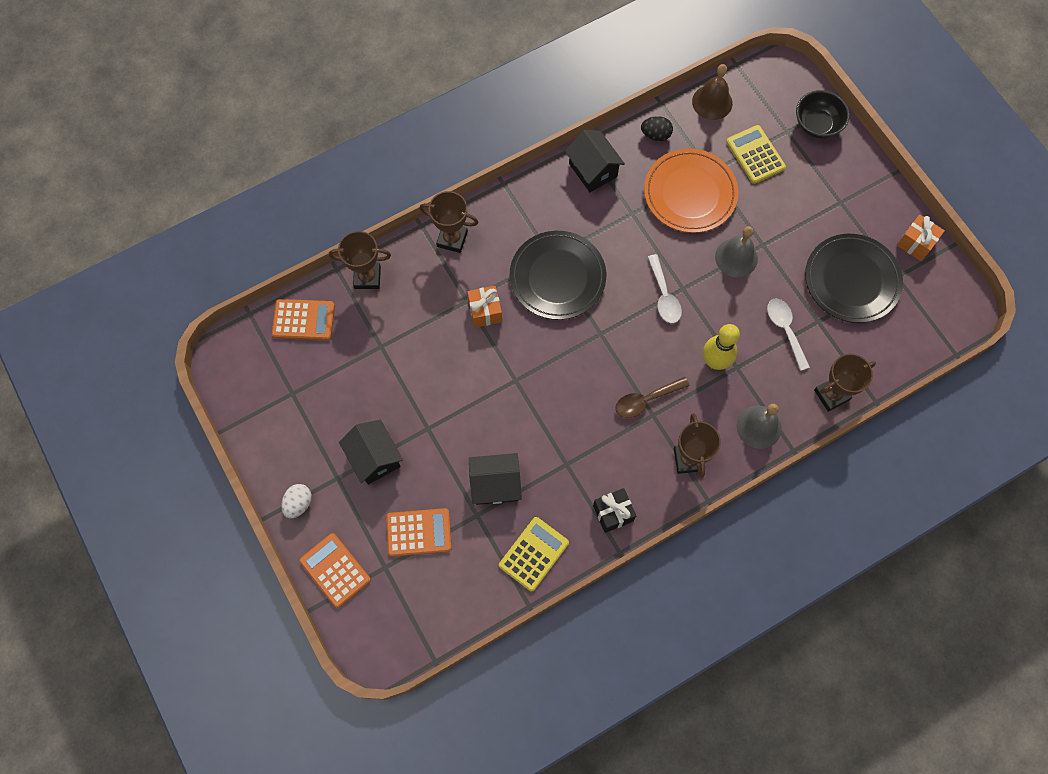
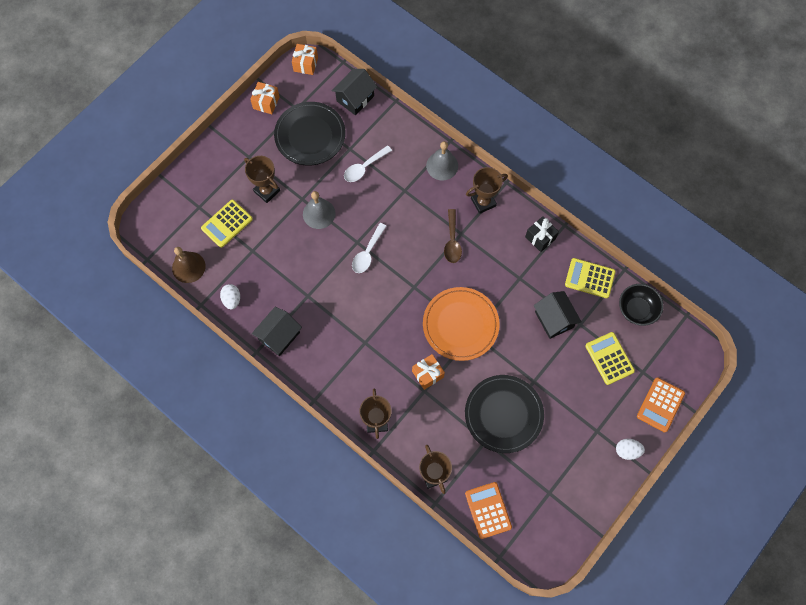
camera: 110 degrees left, 0 degrees up
(374, 458) = (571, 410): black house -> black house (355, 98)
(419, 532) = (609, 358): orange calculator -> yellow calculator
(557, 277) = (380, 331): black plate -> black plate (503, 414)
(646, 400) = (452, 241): brown spoon -> brown spoon turned 45 degrees clockwise
(655, 135) = (232, 299): black egg -> white egg
(664, 296) = (367, 253): white spoon -> white spoon turned 150 degrees clockwise
(690, 193) = (276, 260): orange plate -> orange plate (460, 325)
(715, 361) = (405, 205): yellow bowling pin -> none
(817, 124) = (186, 188): black bowl -> black bowl (636, 309)
(831, 395) = (401, 128): brown trophy -> brown trophy (267, 191)
(964, 307) = (305, 64): none -> orange gift

